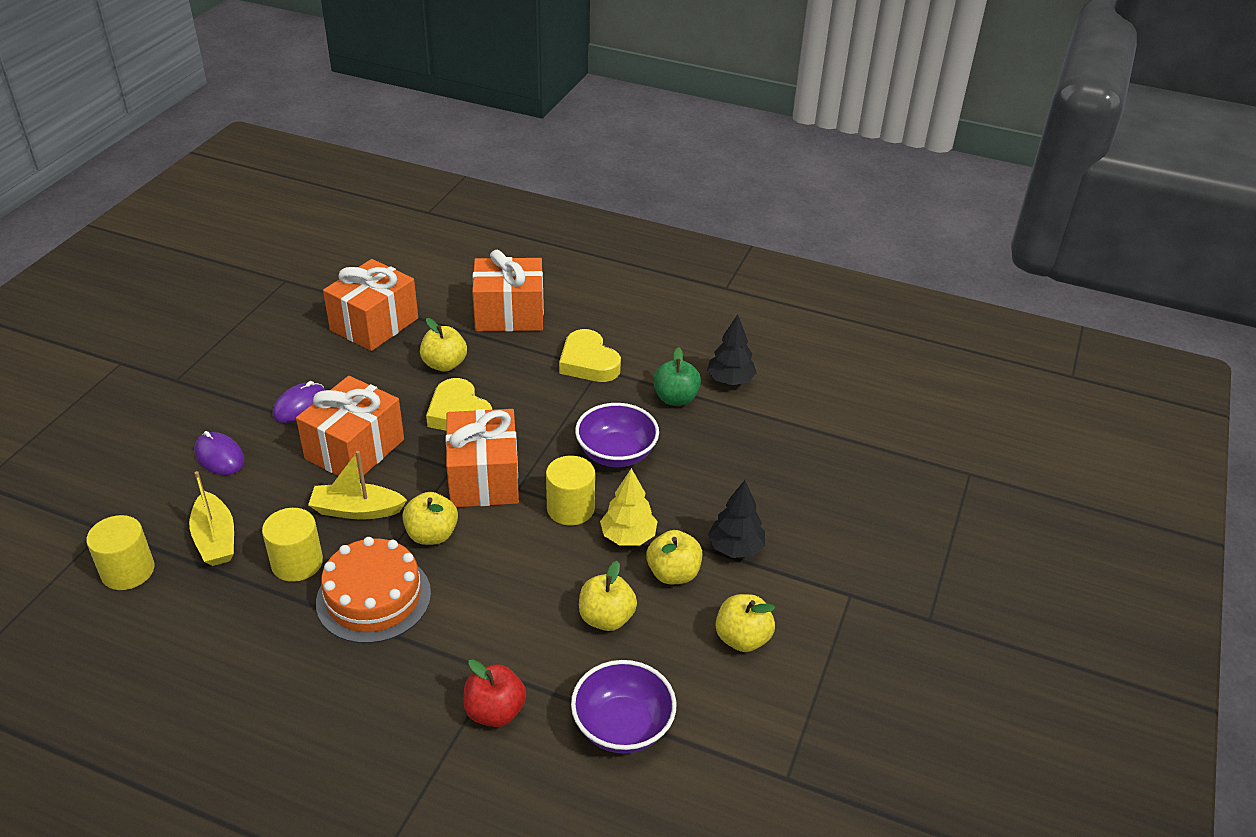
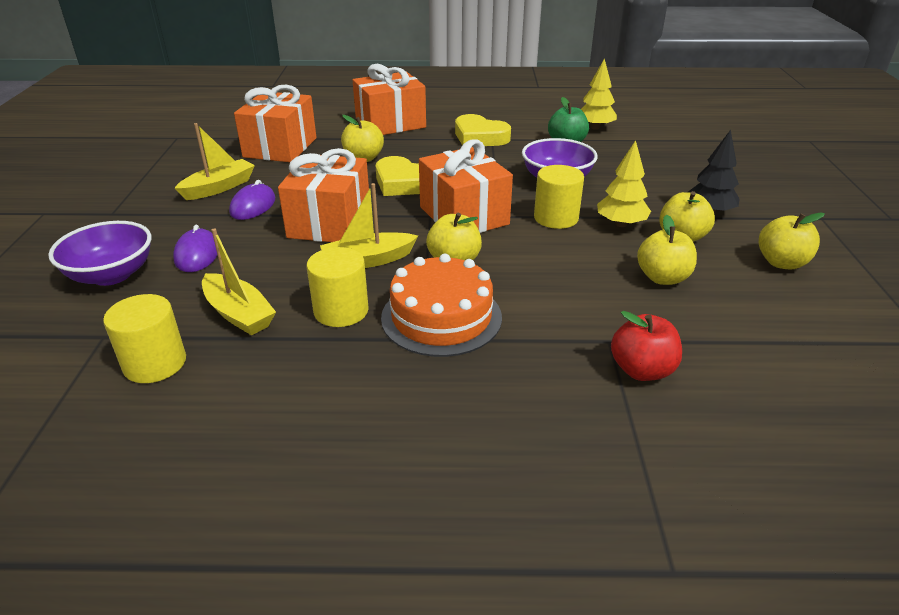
camera: 20 degrees left, 5 degrees down
(219, 456) = (197, 254): purple mouse -> purple mouse turned 60 degrees clockwise
(284, 370) = (219, 188): none -> yellow boat
(622, 726) = (762, 347): purple bowl -> purple bowl (112, 275)
(730, 380) = (595, 127): black tree -> yellow tree

